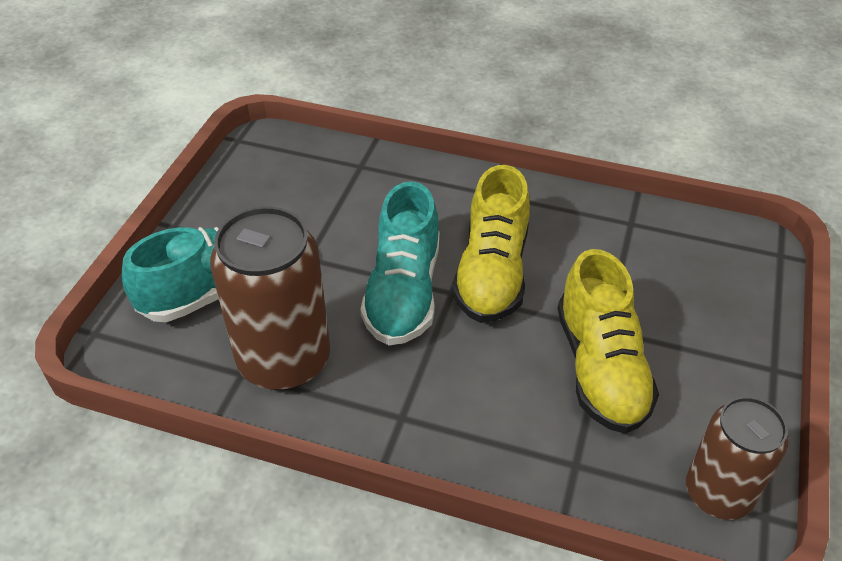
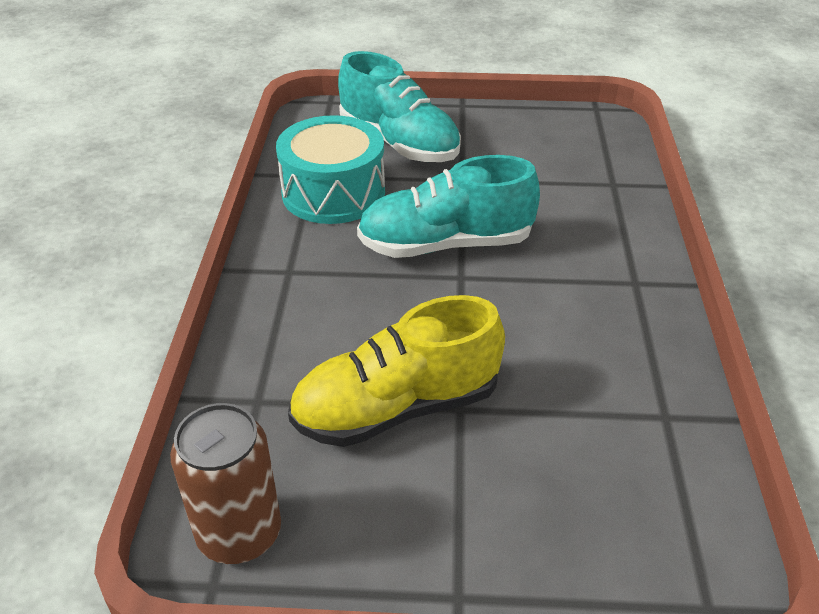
camera: 75 degrees right, 5 degrees down
(284, 360) = (333, 193): brown can -> turquoise drum
(492, 272) = (504, 301): yellow shoe -> none

